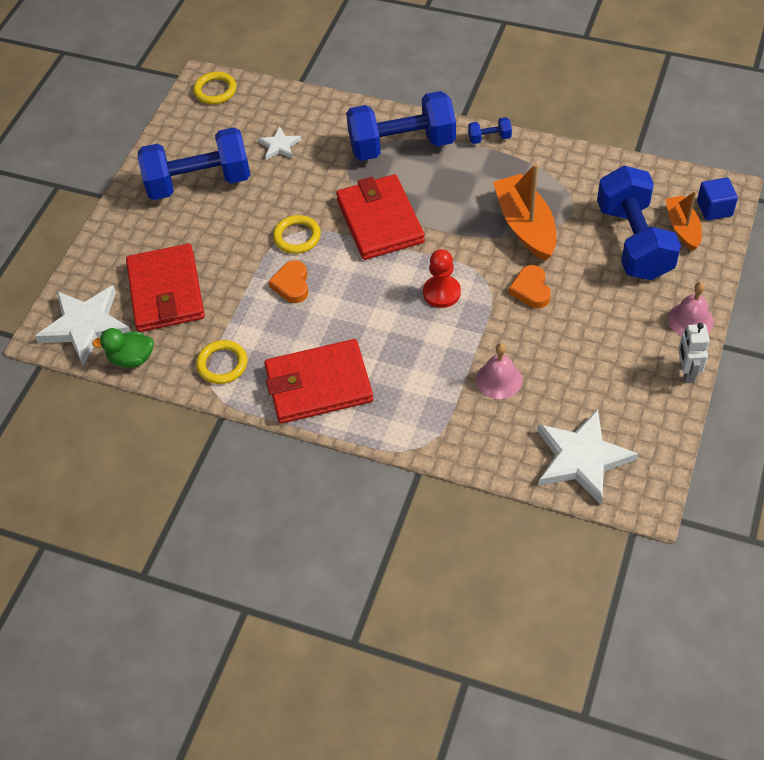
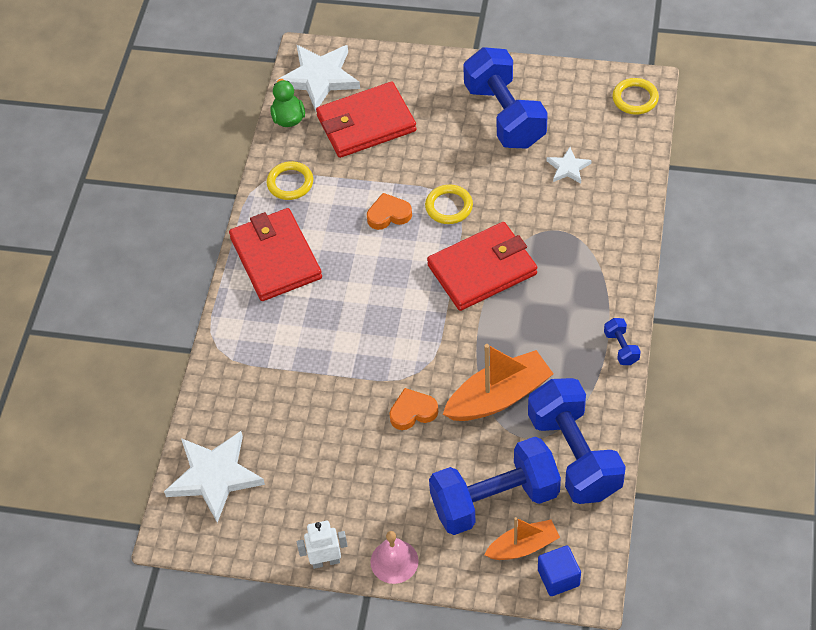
camera: 80 degrees right, 0 degrees up
(402, 145) = (592, 270): blue dumbbell -> blue dumbbell (574, 455)
(441, 292) = (397, 336): red pawn -> none
(499, 379) = (298, 398): pink bell -> none

